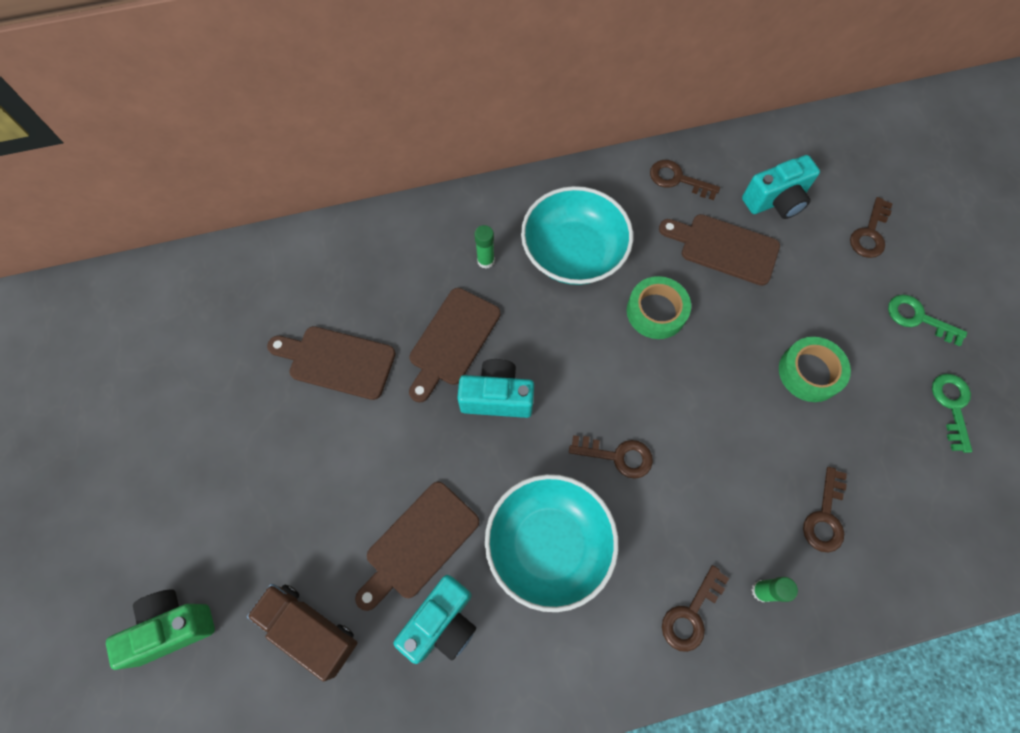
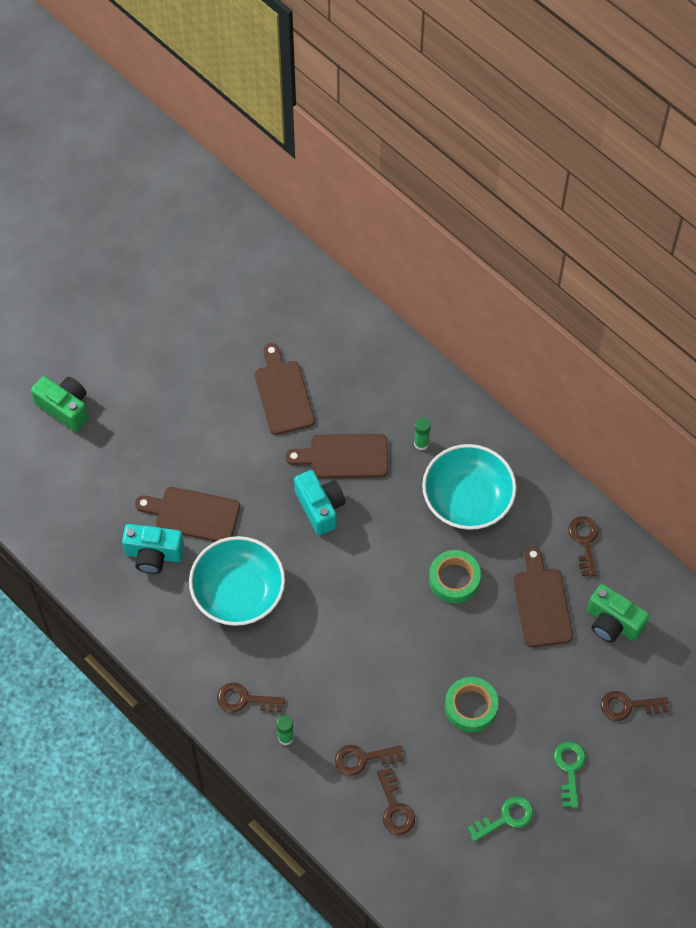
camera: 60 degrees right, 5 degrees down
(310, 629) = (107, 483): brown truck -> none
(617, 456) = (325, 605): brown key -> brown key (395, 807)
(775, 201) = (612, 623): turquoise camera -> green camera

